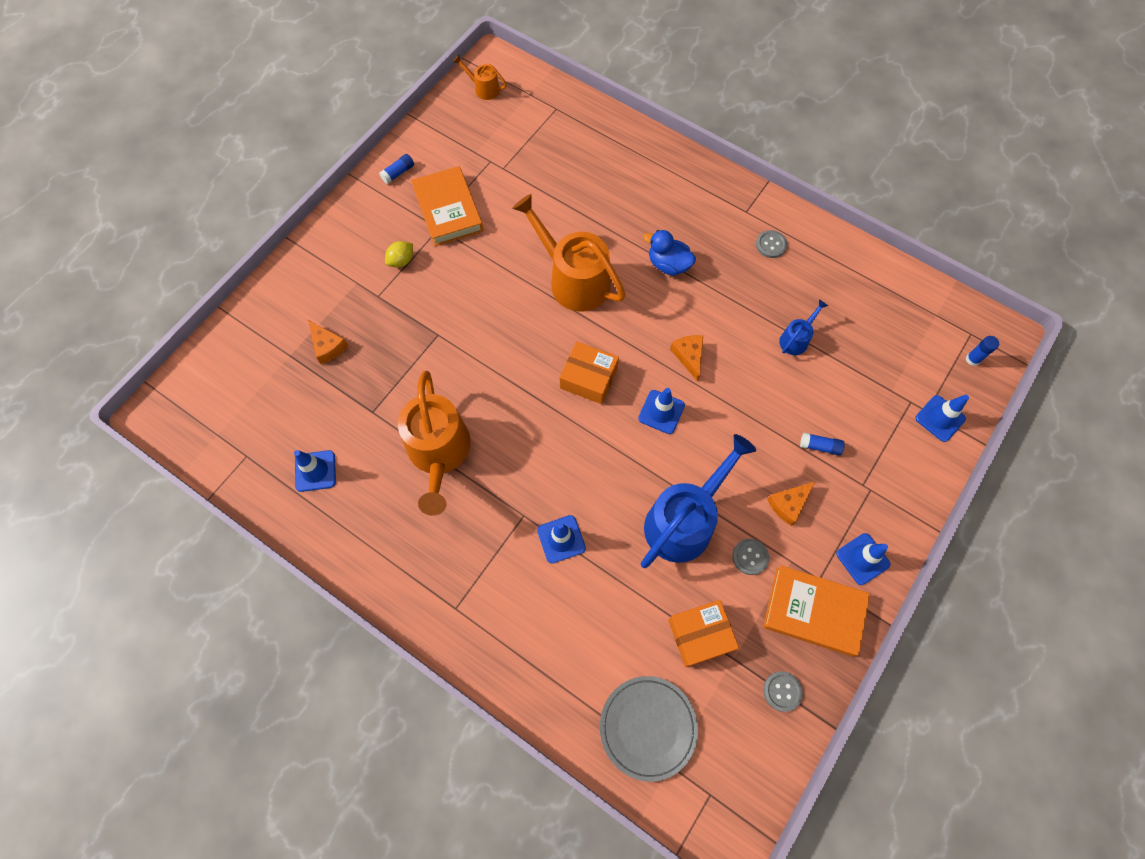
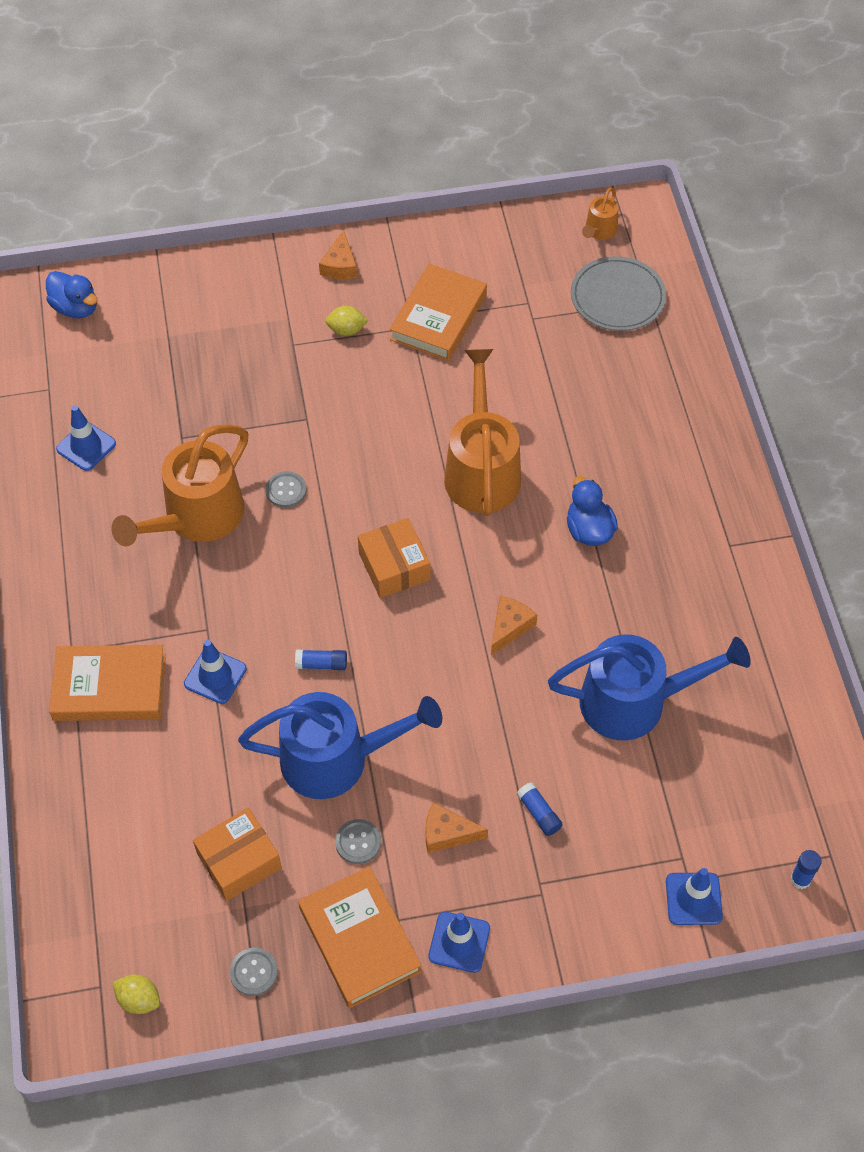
camera: 45 degrees right, 10 degrees down
(205, 388) = (76, 308): none -> blue duck
(327, 346) = (206, 353): orange cheese -> orange cheese (340, 265)
(398, 173) = (431, 250): blue glue stick -> blue glue stick (321, 664)
(484, 89) = (599, 231): orange watering can -> orange watering can turned 135 degrees counterclockwise
(505, 607) = (109, 687): none -> orange book
(648, 727) = (112, 887): grey plate -> grey plate (617, 297)
(661, 412) = (425, 651): blue traffic cone -> none
(700, 635) = (239, 861): orange box -> orange box turned 60 degrees counterclockwise
(740, 777) = (139, 999): none -> yellow lemon
(771, 245) = (717, 596): grey button -> grey button (286, 490)
(796, 339) = (634, 701): blue watering can -> blue watering can, size x2.16

